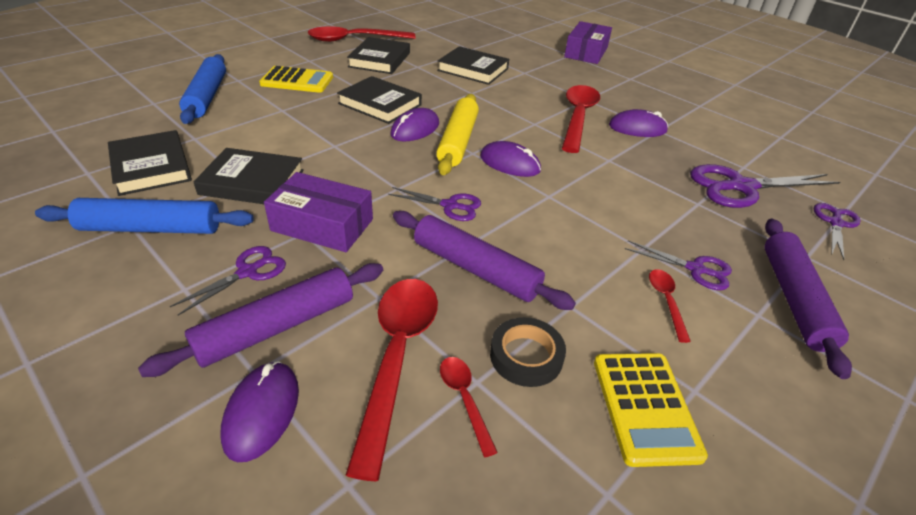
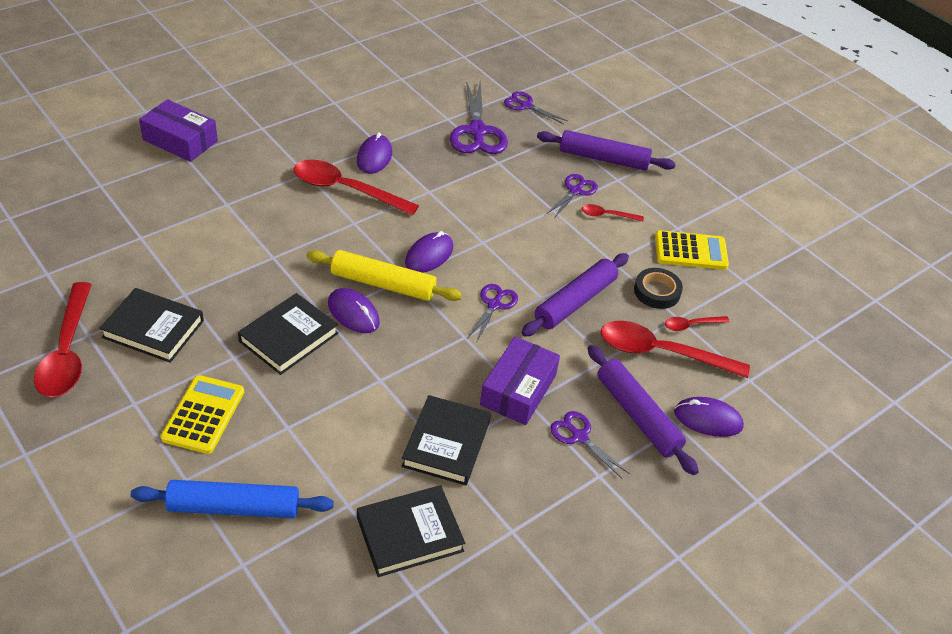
camera: 85 degrees left, 5 degrees up
(151, 228) = (519, 513): blue rolling pin -> none
(473, 70) = (208, 245): black book -> none

